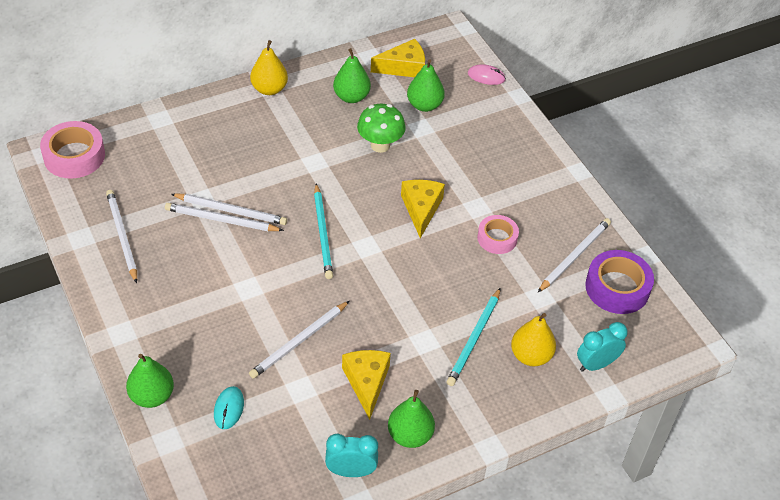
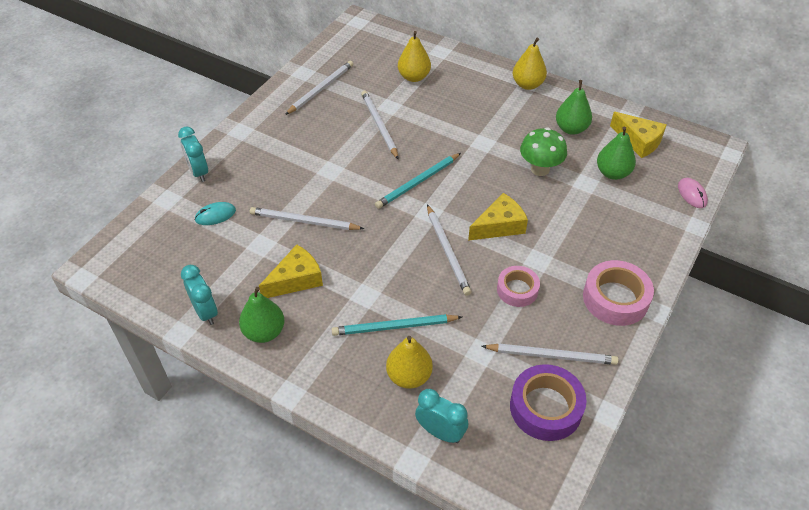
camera: 60 degrees right, 0 degrees up
(74, 156) = (368, 34): pink tape -> pink tape (615, 298)
(152, 396) = (199, 172): green pear -> turquoise clock
(178, 158) = (414, 77): none -> yellow pear
(231, 211) = (392, 125): white pencil -> white pencil (447, 251)

